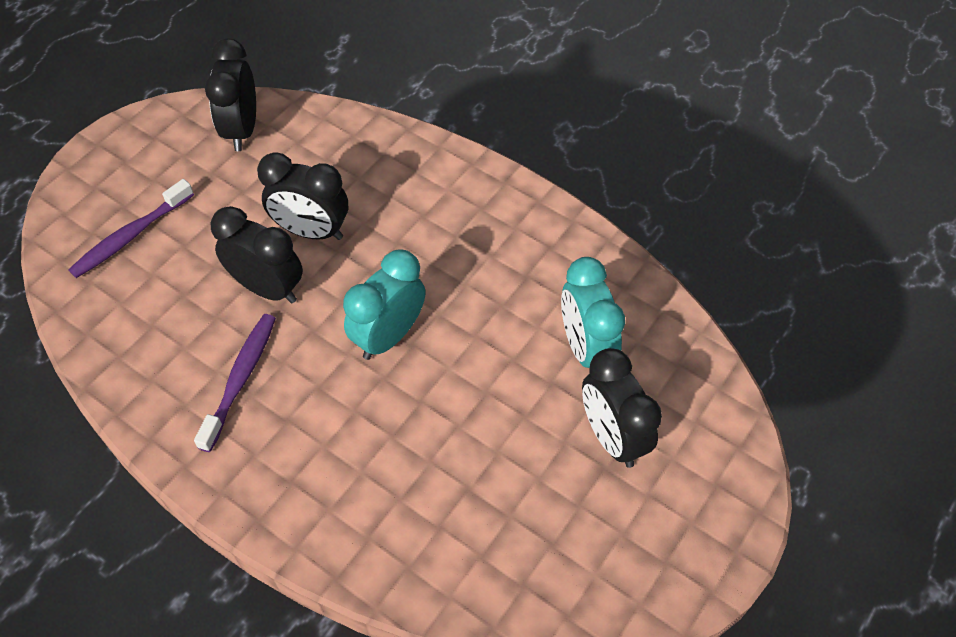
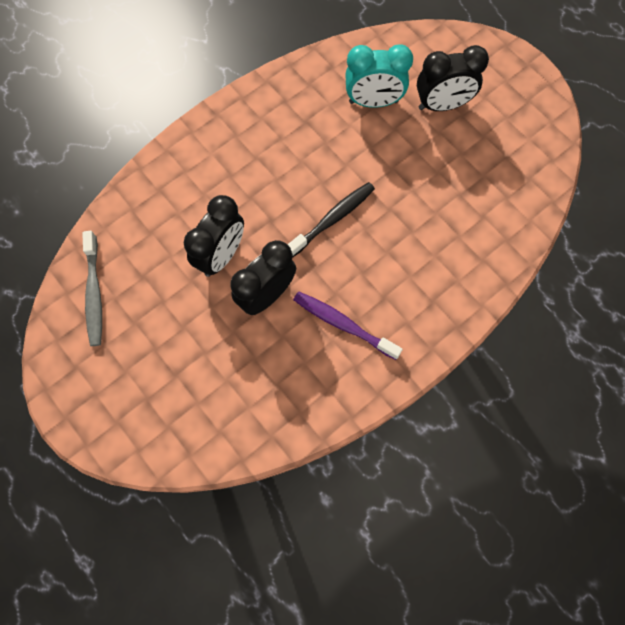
camera: 75 degrees left, 15 degrees up
(130, 236) = (182, 395): purple toothbrush -> none
(242, 130) = (94, 293): black clock -> grey toothbrush
(388, 336) = (332, 219): turquoise clock -> black toothbrush

